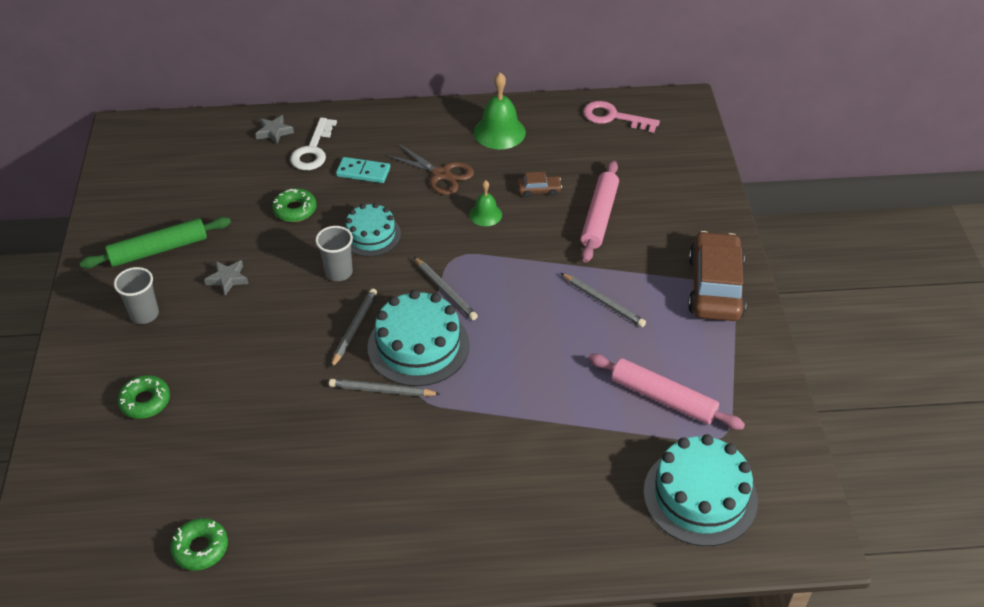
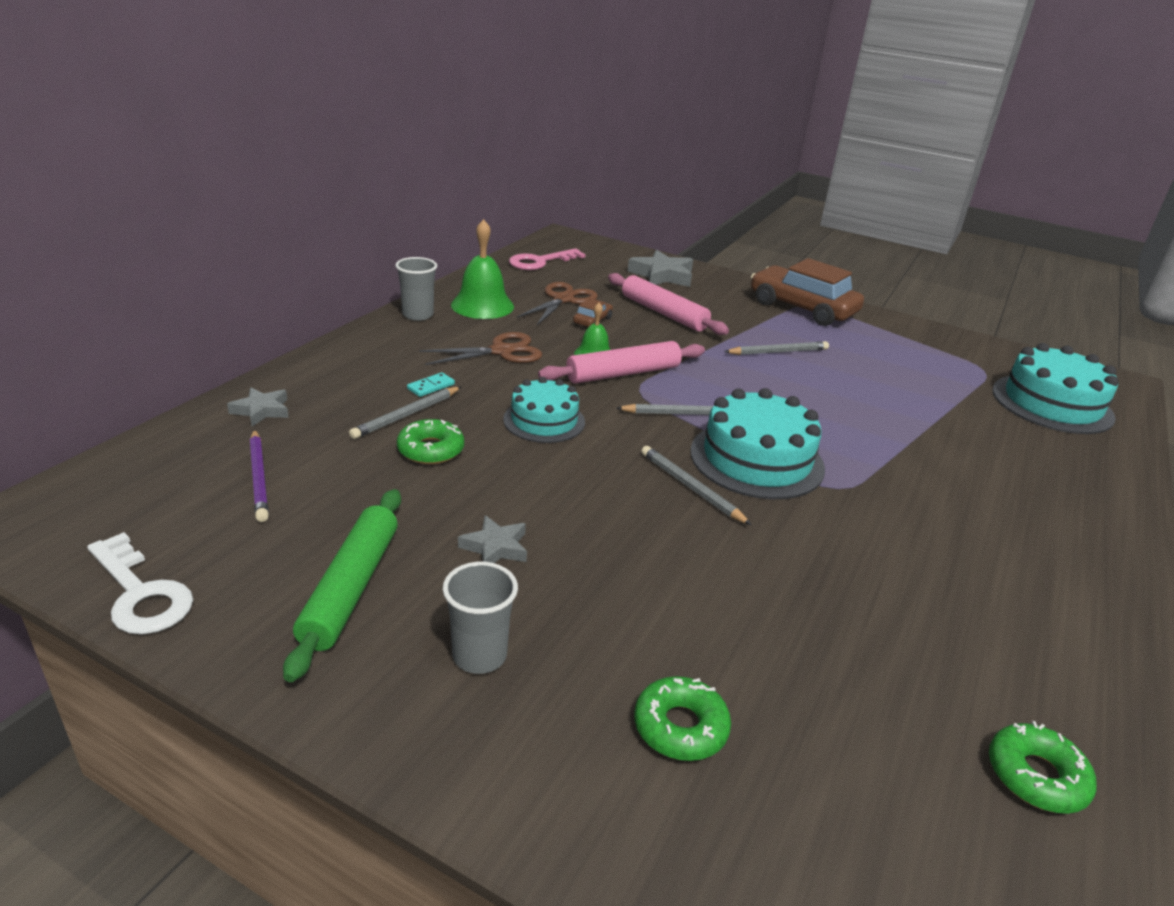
camera: 60 degrees left, 15 degrees down
(215, 170) = (259, 477): none -> purple pencil
(313, 150) = (341, 400): white key -> white key (141, 594)
(338, 272) = (582, 462): grey cup -> grey cup (418, 315)
(363, 172) = (431, 386): turquoise domino -> turquoise domino, size x0.63
(382, 390) = (811, 507): grey pencil -> grey pencil (406, 415)
(558, 160) = (563, 299): none -> brown scissors
(663, 398) = (922, 374): pink rolling pin -> pink rolling pin (623, 373)
(676, 186) = (662, 275): none -> grey star

